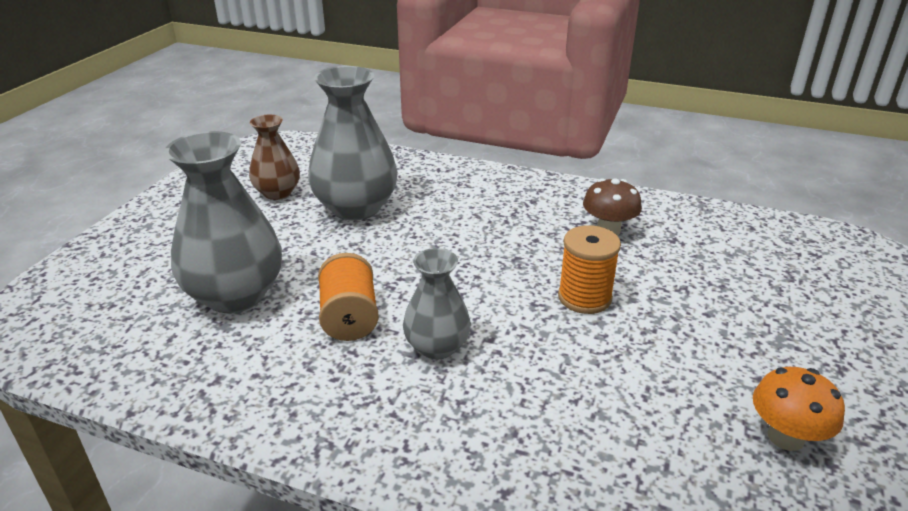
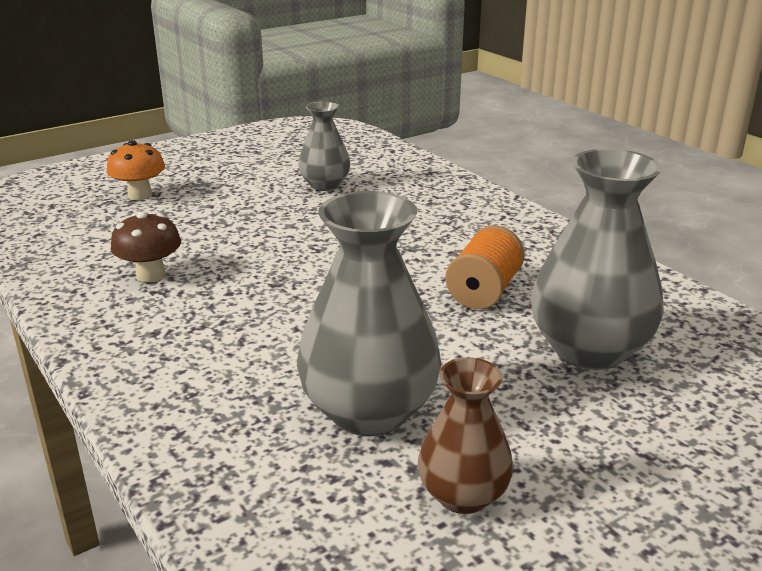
camera: 145 degrees left, 5 degrees down
(437, 346) = (430, 250): grey vase -> grey vase (325, 185)
(584, 297) = (273, 240): orange spool -> none
(785, 437) = (288, 161): orange mushroom -> orange mushroom (140, 195)

